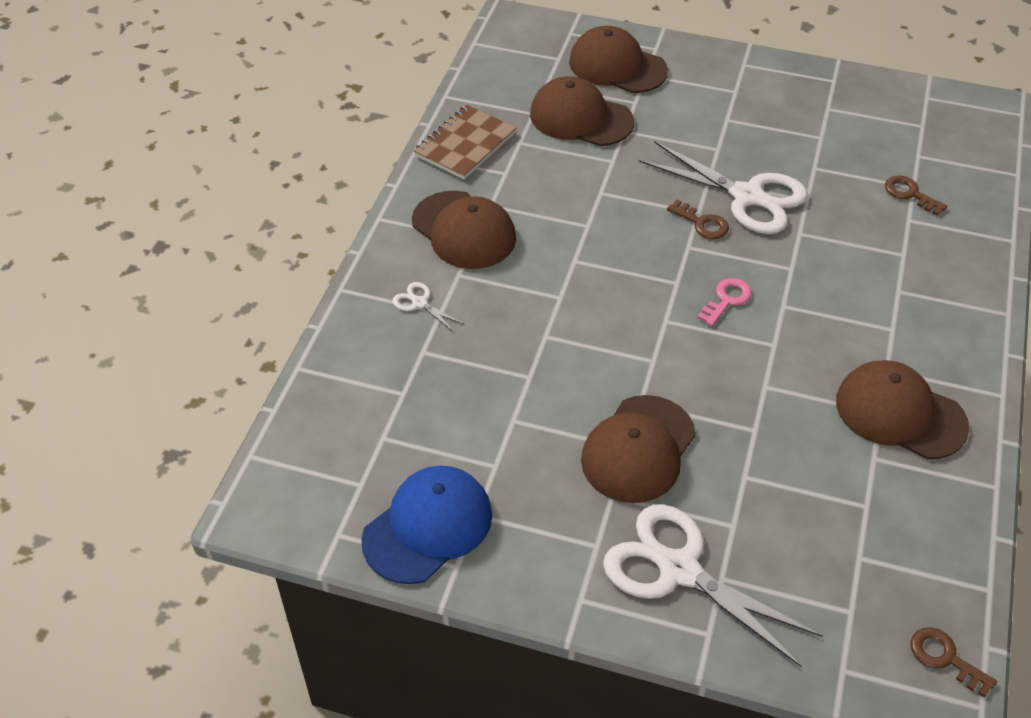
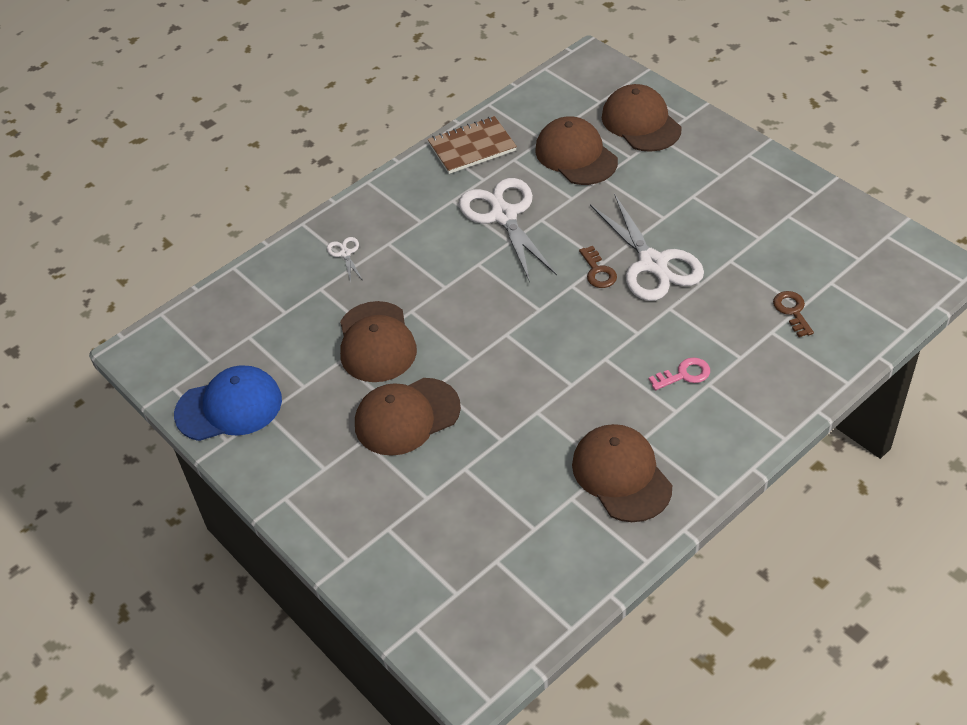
camera: 35 degrees right, 0 degrees up
(464, 230) = (418, 212): brown cap -> brown cap (376, 342)
(679, 570) = (363, 509): white scissors -> white scissors (503, 216)
(727, 300) = (565, 337): pink key -> pink key (684, 374)
(945, 658) = (493, 656): brown key -> none

